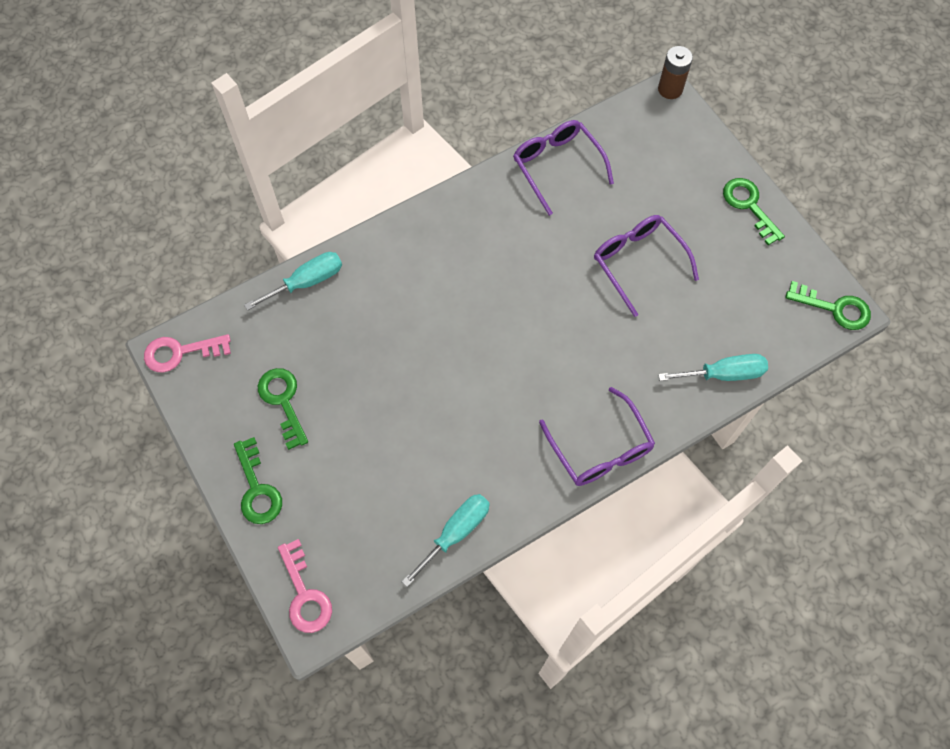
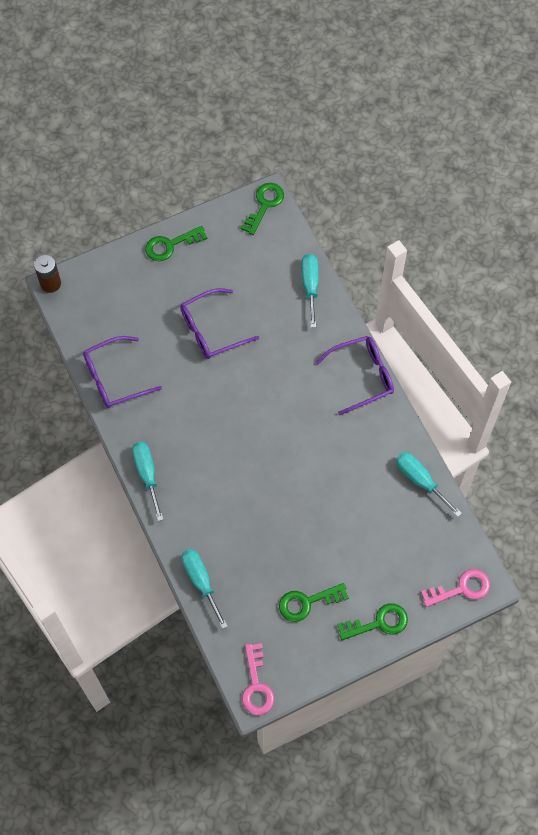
camera: 85 degrees left, 0 degrees up
(437, 213) = (147, 474): none -> turquoise screwdriver

